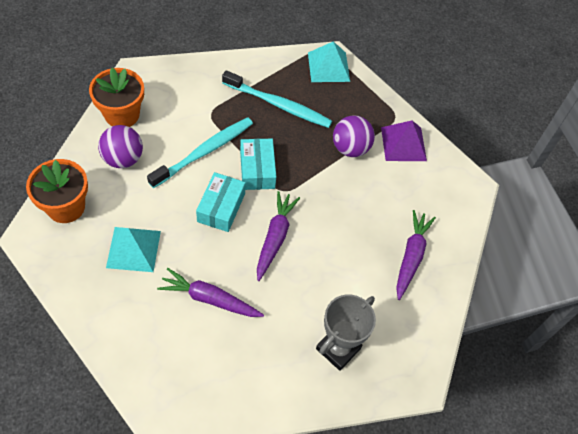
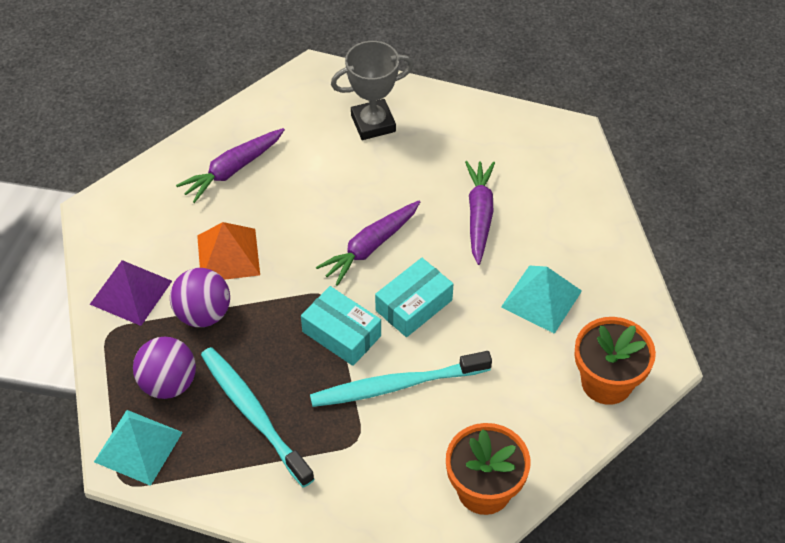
camera: 145 degrees left, 5 degrees down
(123, 159) = (509, 419): purple ball -> purple ball (168, 383)
(209, 299) = (479, 215): purple carrot -> purple carrot turned 135 degrees counterclockwise
(257, 170) = (341, 334): turquoise box -> turquoise box turned 75 degrees counterclockwise
(364, 192) = (228, 255): none -> orange pyramid

